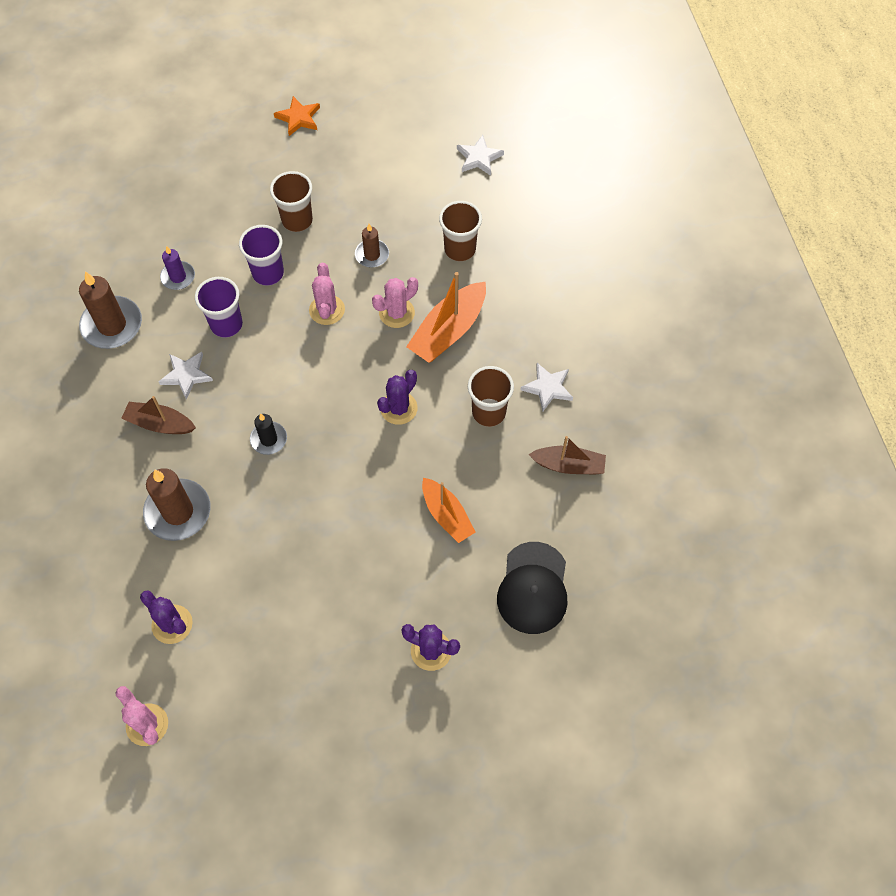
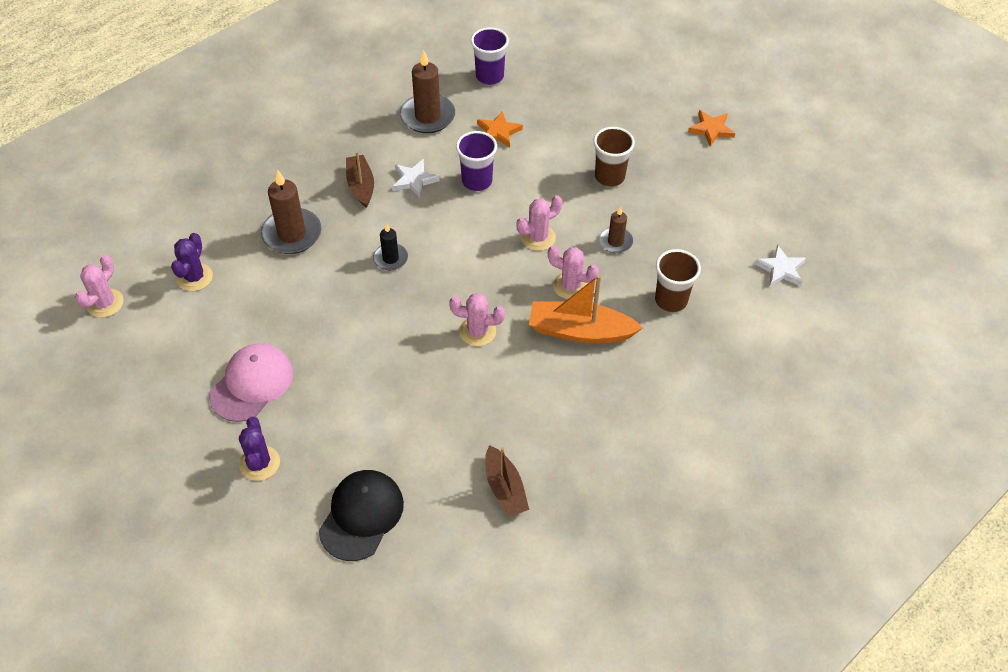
camera: 60 degrees right, 10 degrees down
(178, 277) = (498, 132): purple candle -> orange star
(268, 273) = (544, 183): purple cup -> purple cup (489, 76)
(338, 622) = (252, 384): none -> pink cap
(398, 408) = (477, 331): purple cactus -> pink cactus
(447, 515) = (395, 415): orange boat -> none
(488, 412) = (518, 400): brown cup -> none
(533, 588) = (361, 516): black cap -> black cap turned 135 degrees clockwise
(548, 388) = (575, 434): white star -> none

